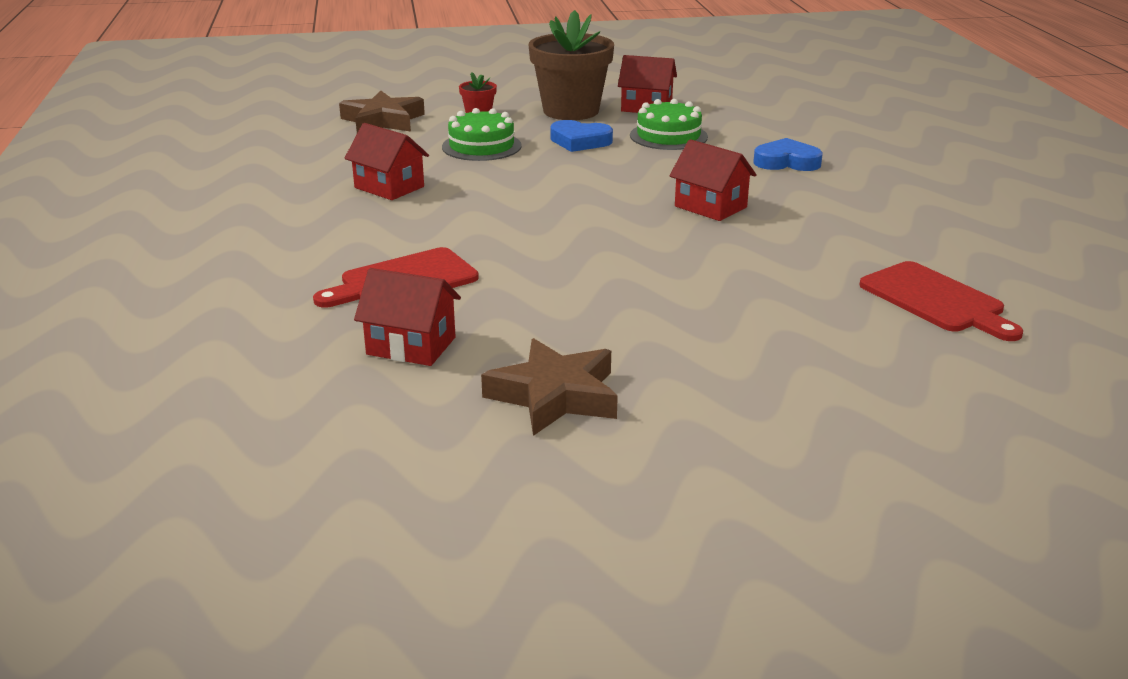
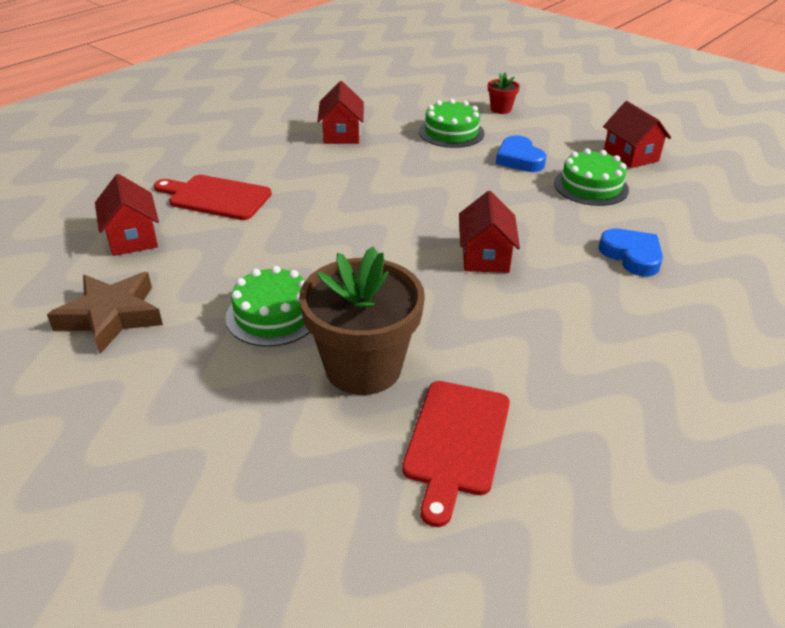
camera: 50 degrees right, 10 degrees up
(383, 121) = (438, 88): brown star -> none
(571, 111) = (568, 133): brown flower pot -> brown flower pot (363, 367)
(670, 316) = (273, 315): none -> green cake

